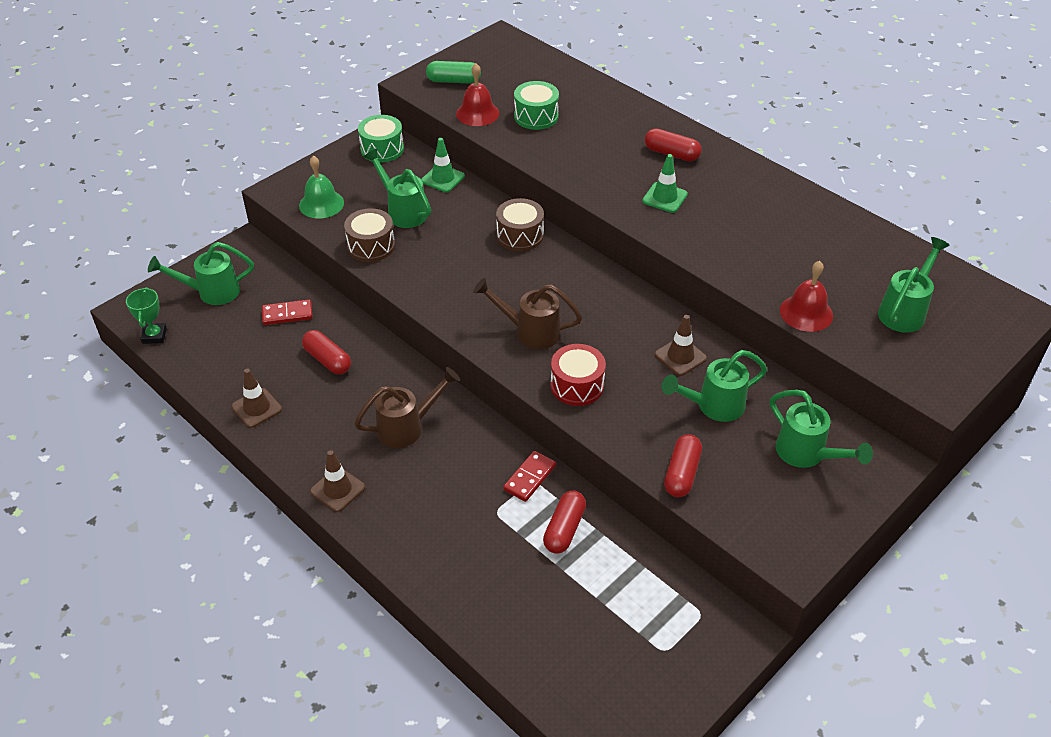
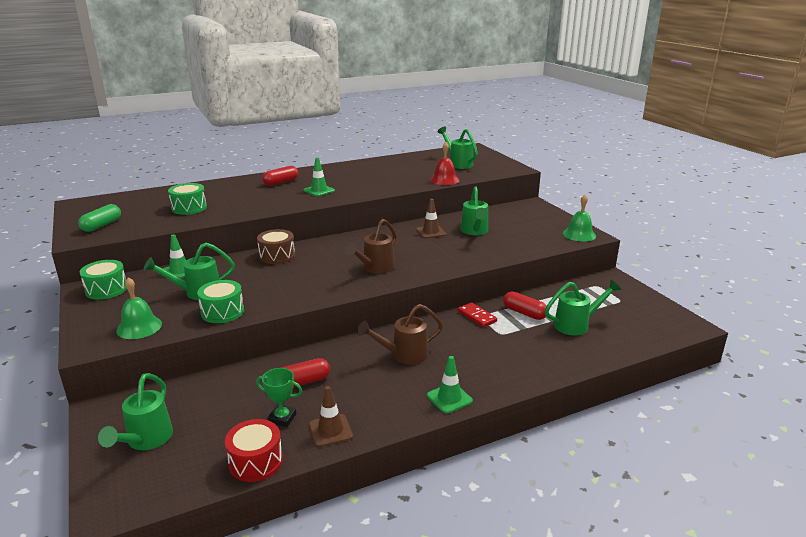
camera: 70 degrees left, 20 degrees down
(154, 336) = (170, 492): green trophy -> green trophy (282, 418)
(287, 314) = (226, 396): red domino -> none
(337, 489) = (449, 398): brown traffic cone -> green traffic cone
(371, 246) = (222, 312): brown drum -> green drum
(407, 427) = (403, 355): brown watering can -> brown watering can turned 105 degrees counterclockwise
(477, 113) = (155, 224): red bell -> none
(577, 385) = (434, 263): red drum -> red drum (256, 462)
(682, 474) = (521, 248): red capsule -> none
(787, 544) = (579, 234): none -> green bell
(807, 455) = (521, 218): green watering can -> green watering can (577, 325)

